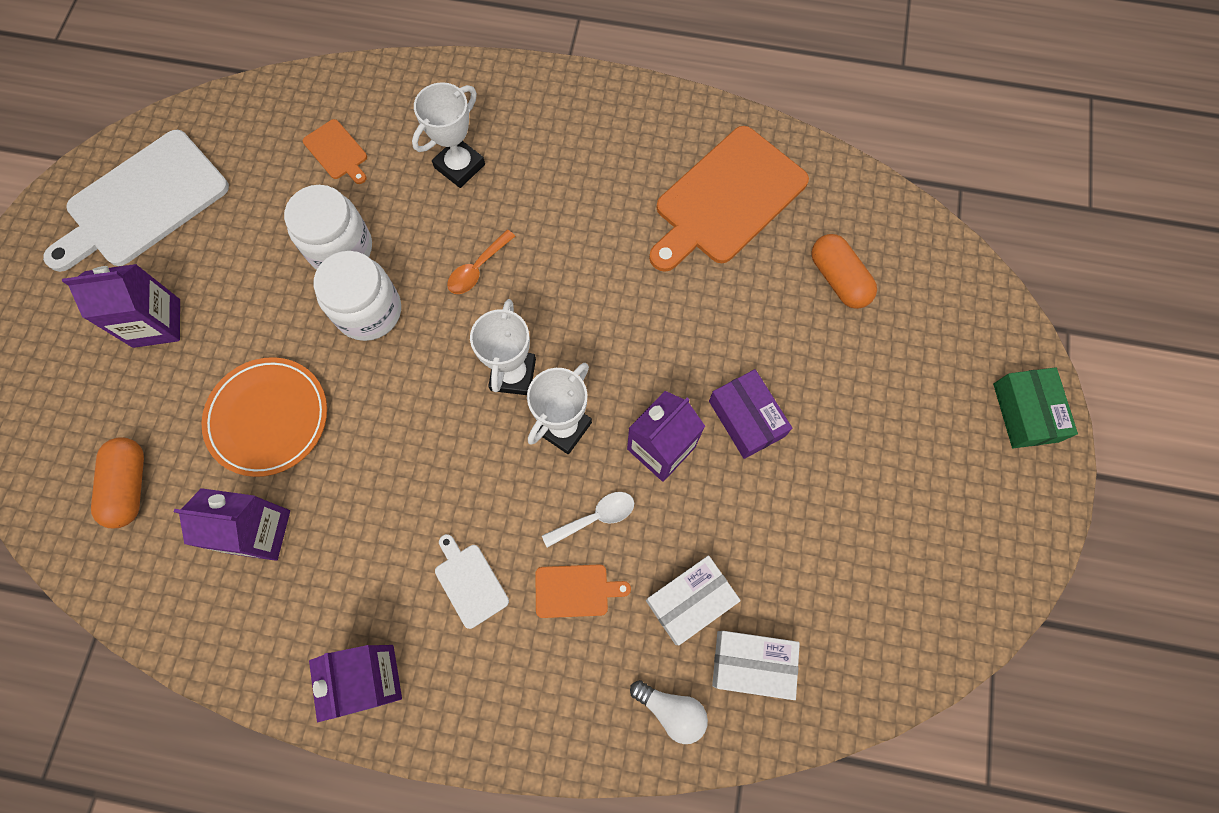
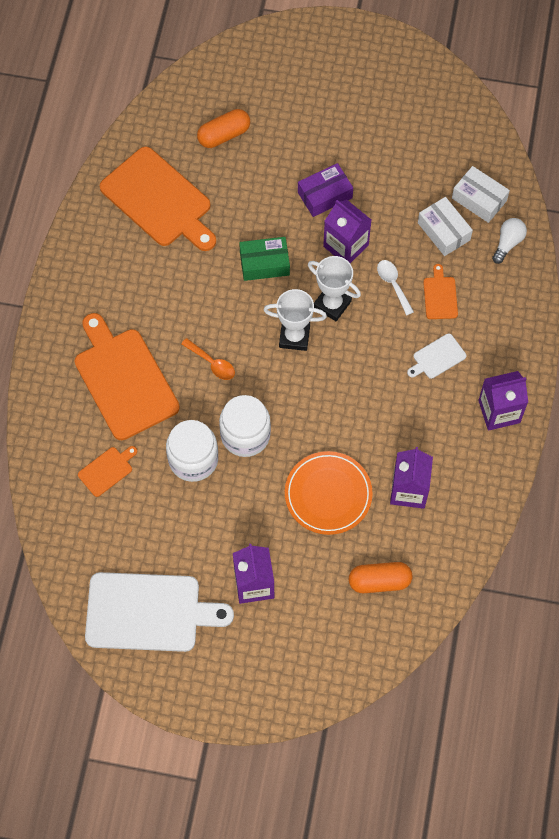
camera: 90 degrees left, 5 degrees down
(143, 202) = (149, 612): white cutting board -> white cutting board turned 45 degrees counterclockwise
(459, 166) = (124, 380): white trophy -> orange cutting board
(752, 664) = (479, 199): white box -> white box turned 60 degrees counterclockwise
(1025, 412) = (319, 39): green box -> green box (264, 263)

